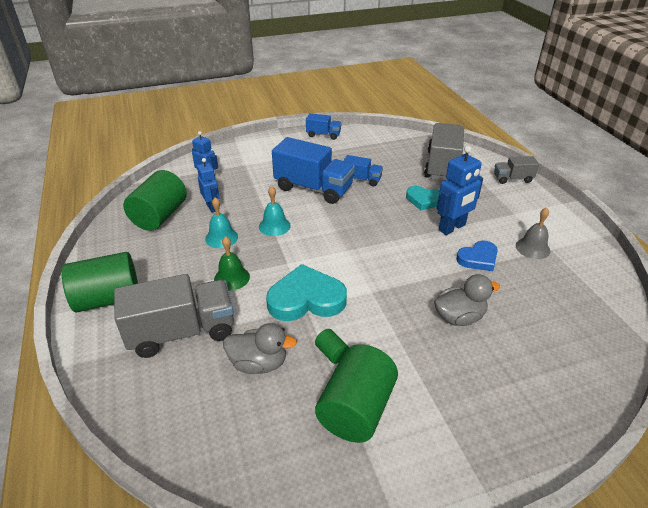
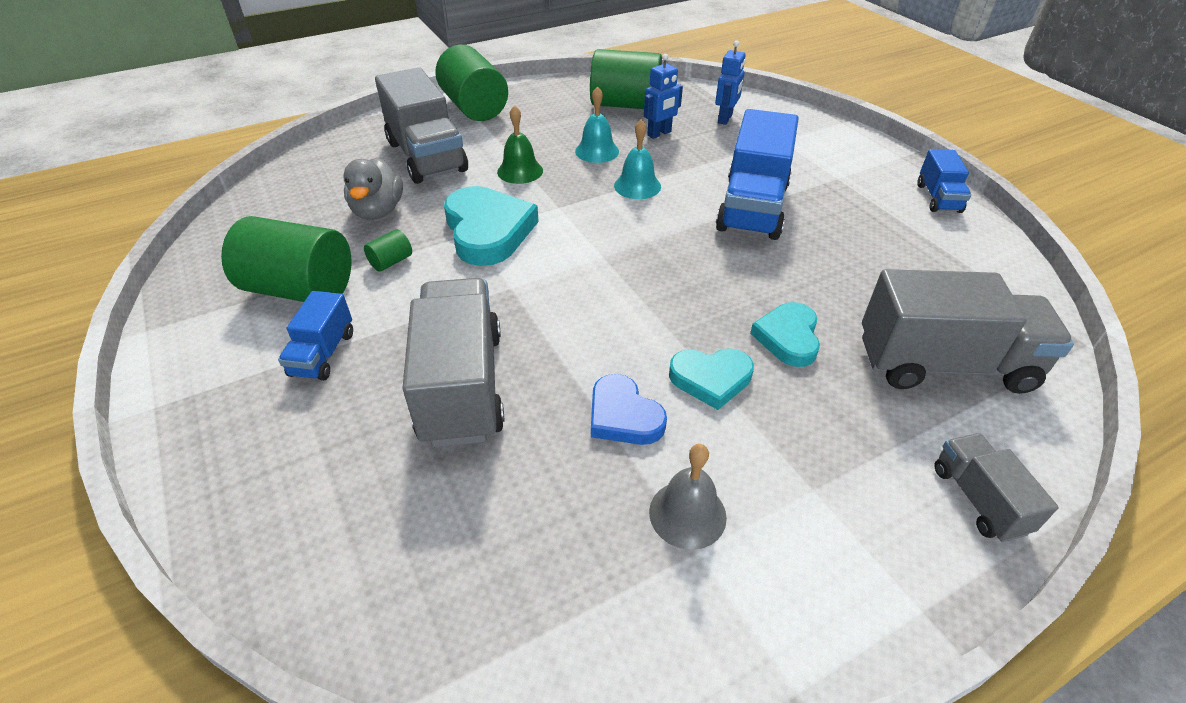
camera: 80 degrees right, 5 degrees up
(361, 179) = (812, 255): blue truck -> blue truck (323, 354)
(452, 228) = (711, 379): blue robot -> turquoise heart
(459, 317) = (462, 386): grey duck -> grey truck

